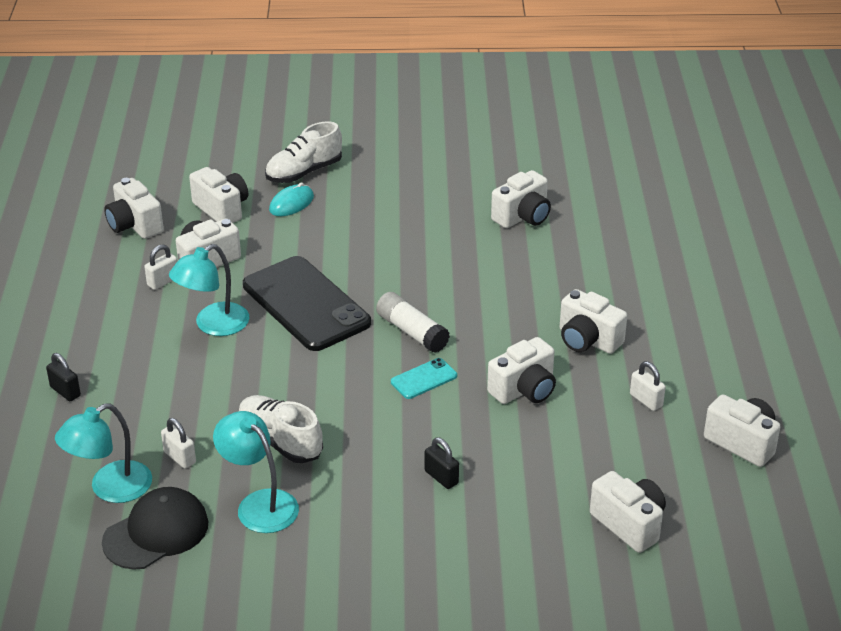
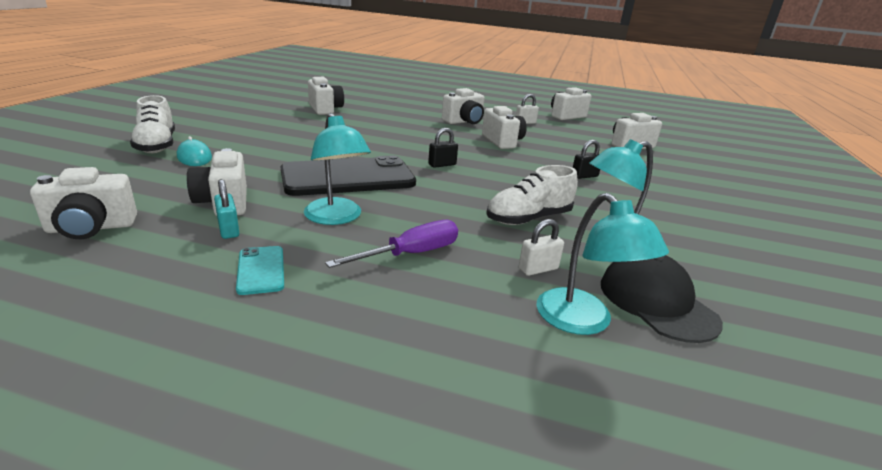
camera: 75 degrees left, 10 degrees down
(65, 391) = (379, 329): black padlock -> black padlock (442, 165)
(163, 281) = (228, 230): white padlock -> turquoise padlock
(170, 381) = (410, 254): none -> purple screwdriver
(222, 209) = (149, 182): white camera -> none
(412, 332) = (419, 154): white glue stick -> none
(424, 379) = (475, 161): turquoise phone -> turquoise phone (261, 270)

